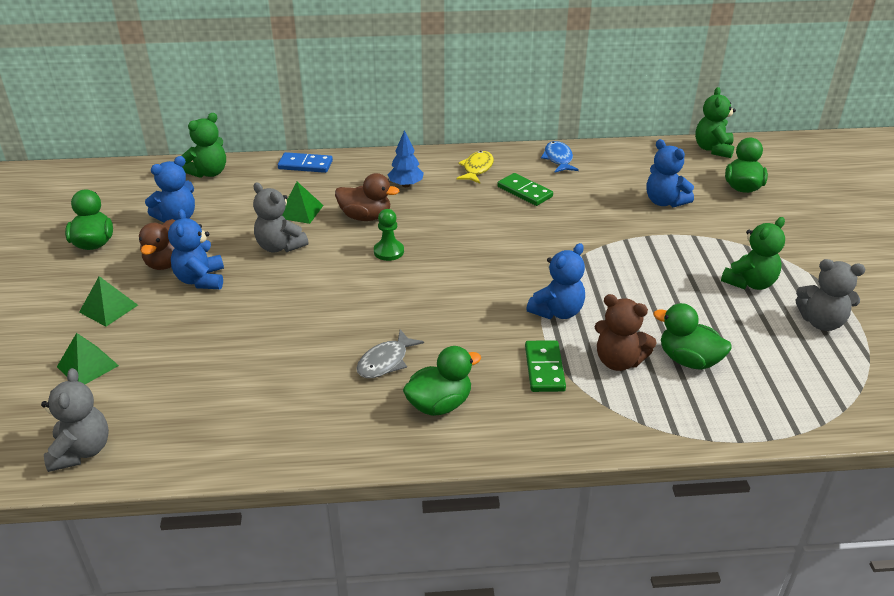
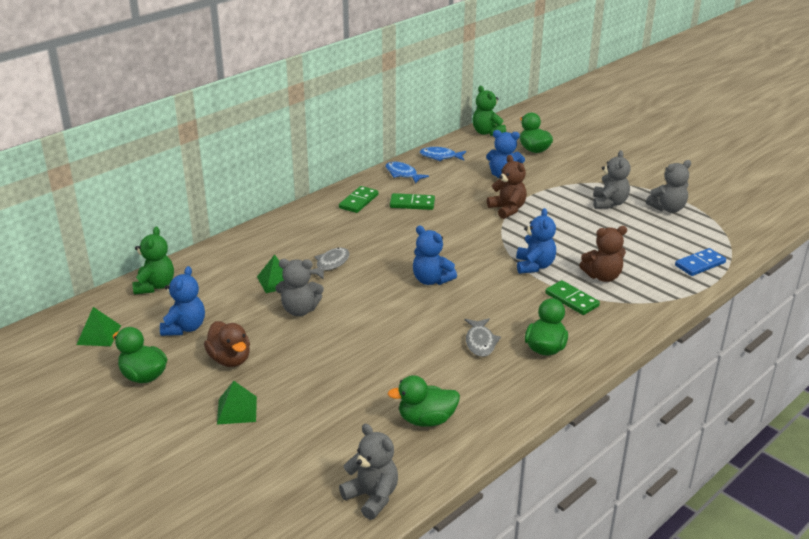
camera: 40 degrees left, 5 degrees down
(87, 366) = (286, 451): green pyramid -> green pyramid (99, 335)
(201, 280) = (277, 358): blue teddy bear -> blue teddy bear (431, 280)
(305, 165) = (227, 248): blue domino -> blue domino (700, 264)
(366, 217) = (330, 264): brown duck -> grey fish
(388, 251) = (381, 279): green pawn -> none
(406, 185) = (325, 232): blue tree -> none
(477, 169) = (358, 201): yellow fish -> green domino
(616, 239) = (507, 209): none -> brown teddy bear
(623, 156) = (440, 157): none -> blue fish
(688, 360) = (634, 258): green duck -> green duck (426, 420)
(750, 283) = (609, 203): green teddy bear -> grey teddy bear

